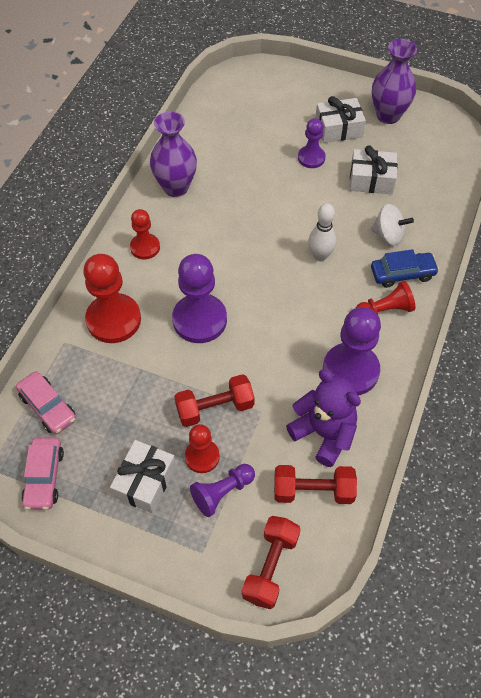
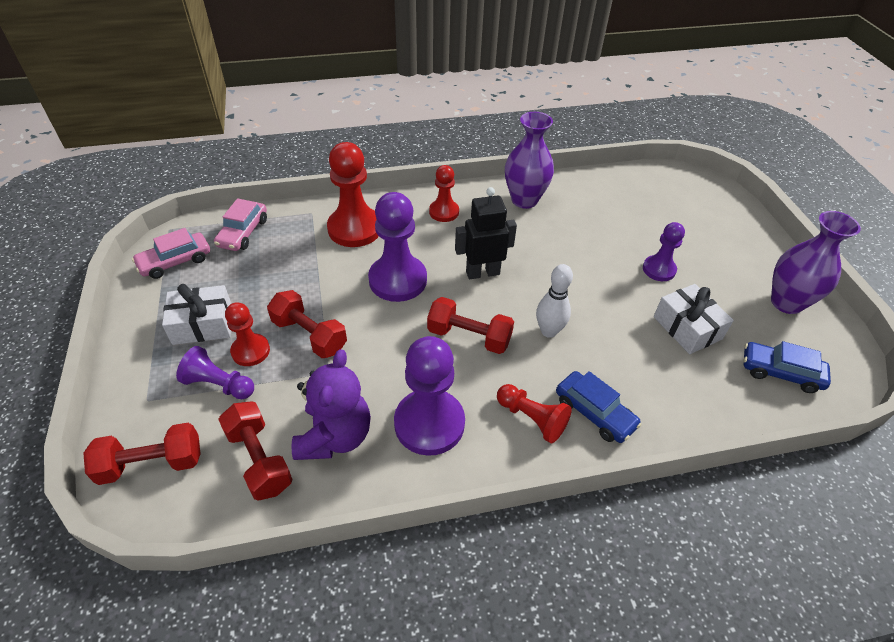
camera: 55 degrees right, 10 degrees down
(234, 261) = (482, 273): none -> black robot
(291, 305) = (469, 337): none -> red dumbbell
(338, 129) = (719, 272): white gift -> none
(388, 235) = (632, 376): white spinning top -> none
(436, 161) = (780, 372): none -> blue car

